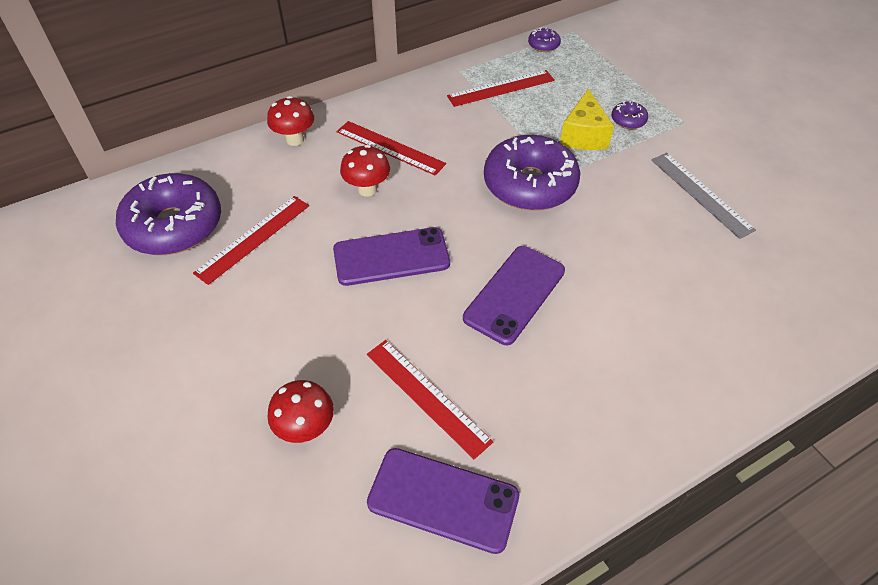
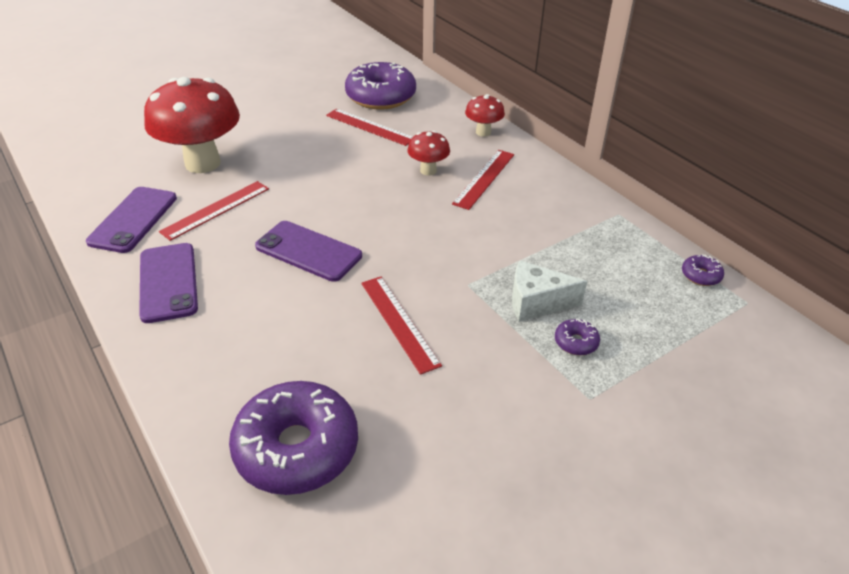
camera: 85 degrees right, 10 degrees down
(306, 429) = (202, 163): red mushroom -> red mushroom, size x2.12
(391, 257) = (352, 187): purple phone -> purple phone (168, 282)
(501, 88) = (599, 242): red ruler -> red ruler (399, 322)
(529, 184) = (448, 261): purple donut -> purple donut (297, 448)
(583, 135) = (536, 303): yellow cheese -> white cheese
(701, 194) = (453, 397): grey ruler -> none

